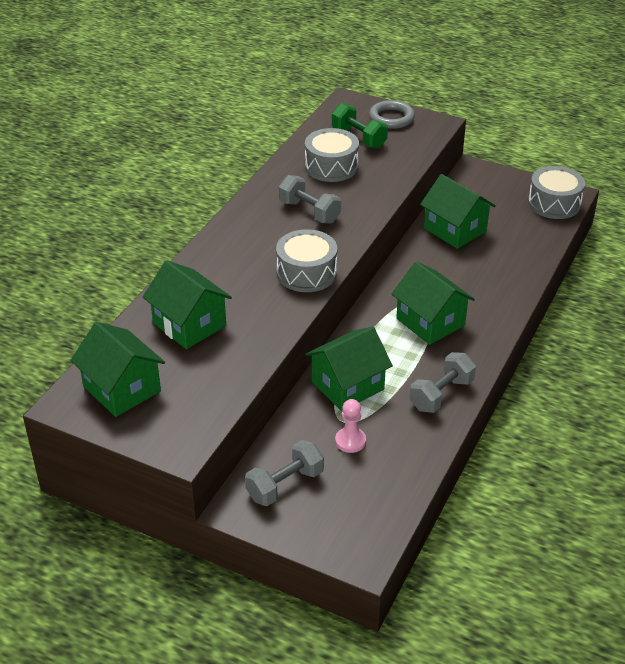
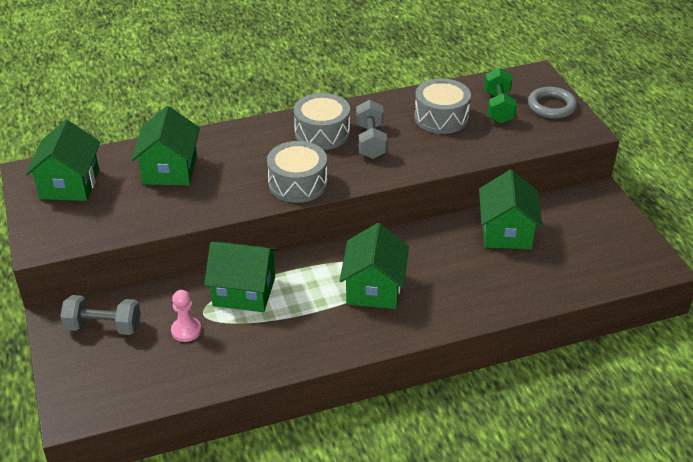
camera: 45 degrees right, 0 degrees up
(441, 394) = (297, 346): grey dumbbell -> none
(554, 203) = (632, 264): grey drum -> grey drum (322, 133)

